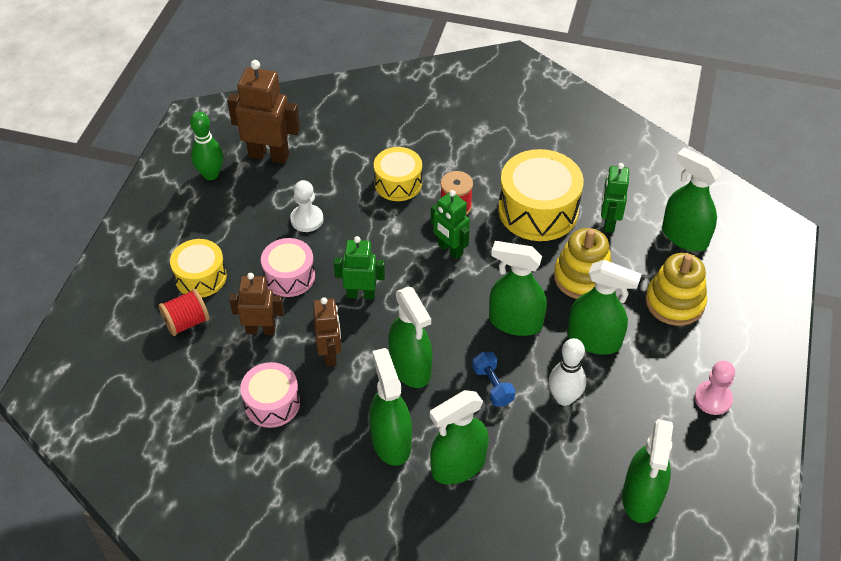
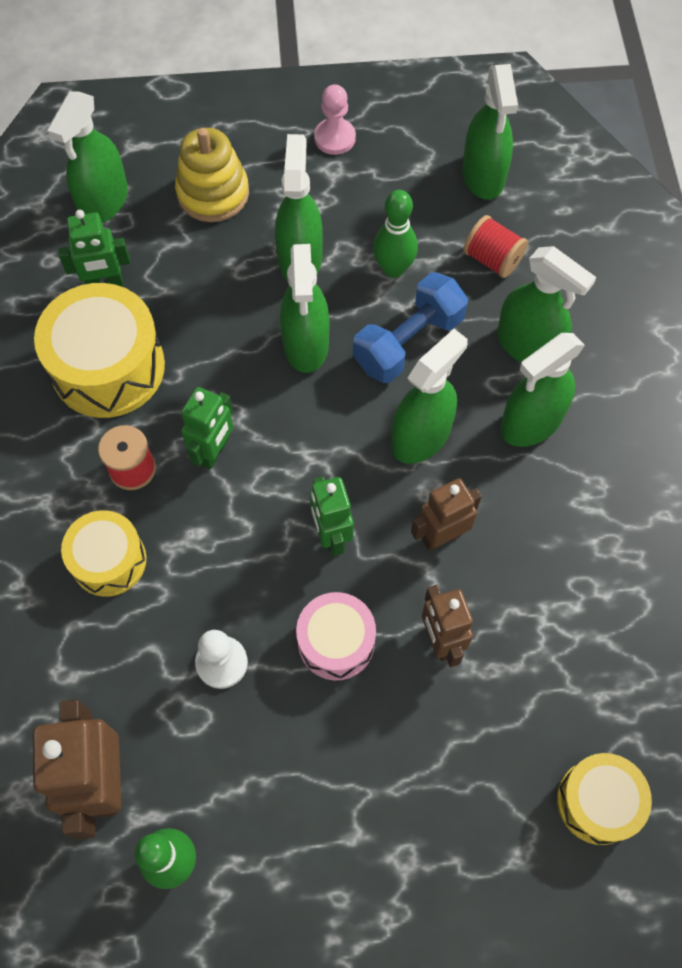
camera: 110 degrees left, 15 degrees up
(186, 322) = (470, 750): red spool -> red spool (492, 259)
(200, 277) = (385, 770): yellow drum -> yellow drum (597, 802)
(272, 403) = (543, 576): pink drum -> none
(492, 386) = (408, 342): blue dumbbell -> blue dumbbell, size x1.73
(564, 398) = (393, 269): white bowling pin -> green bowling pin
(582, 277) = (208, 291): yellow stacking toy -> none
(641, 497) = (483, 176): green spray bottle -> green spray bottle turned 90 degrees clockwise

